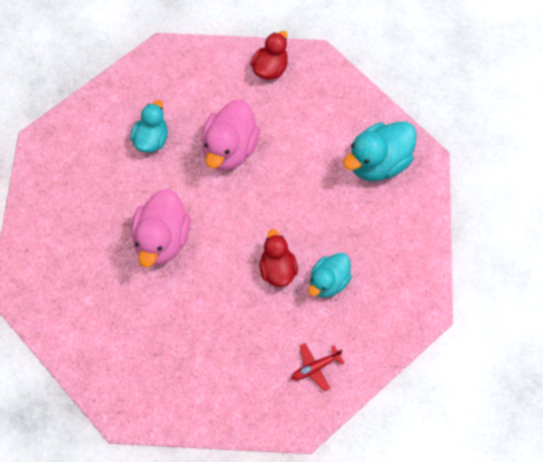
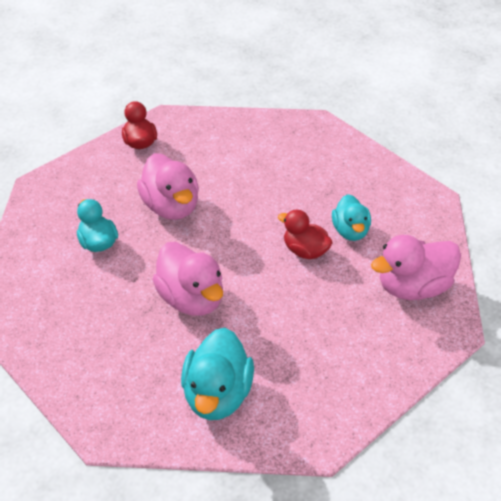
camera: 45 degrees left, 20 degrees down
(315, 368) = (413, 287): red plane -> pink duck
(378, 163) = (289, 144): turquoise duck -> turquoise duck (217, 395)

